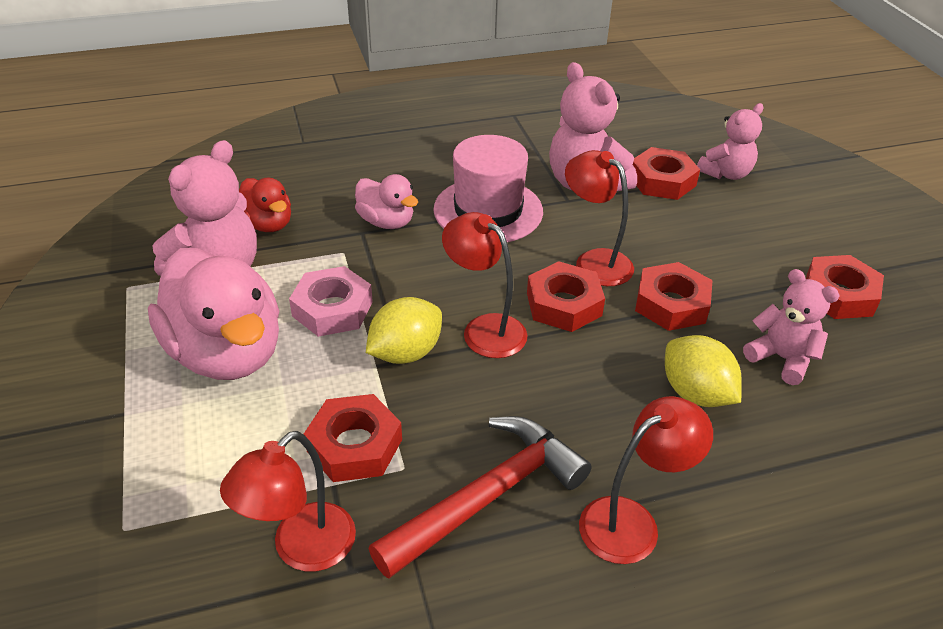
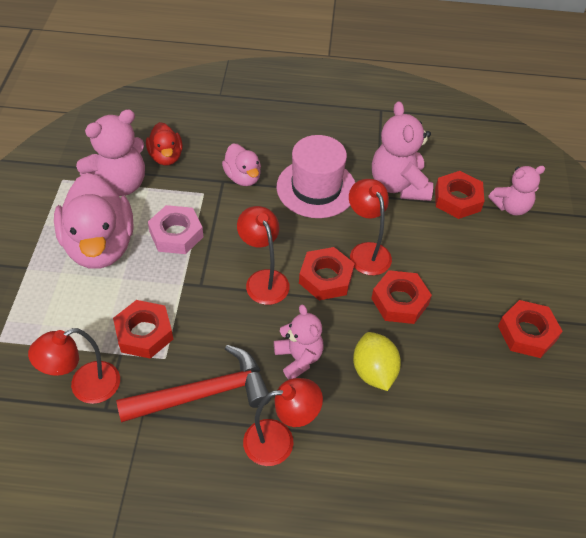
camera: 20 degrees right, 10 degrees up
(405, 353) = (205, 280): yellow lemon -> none
(781, 358) = (450, 367): pink teddy bear -> pink teddy bear (298, 358)

